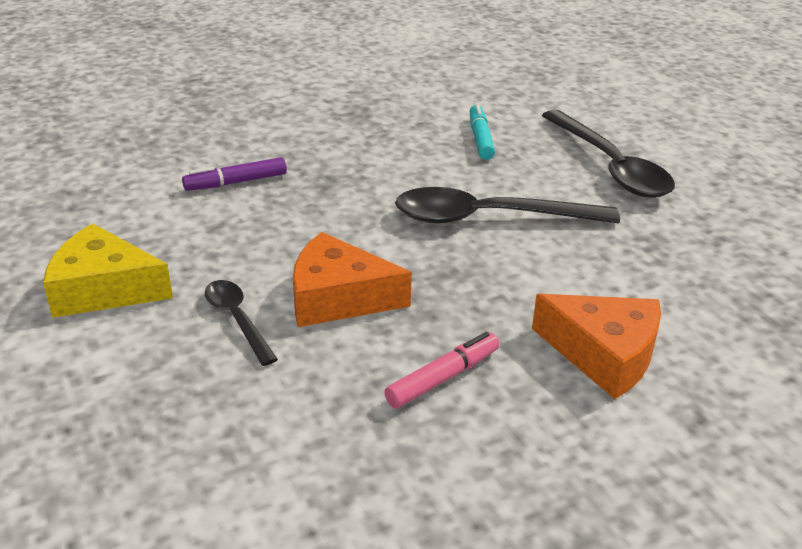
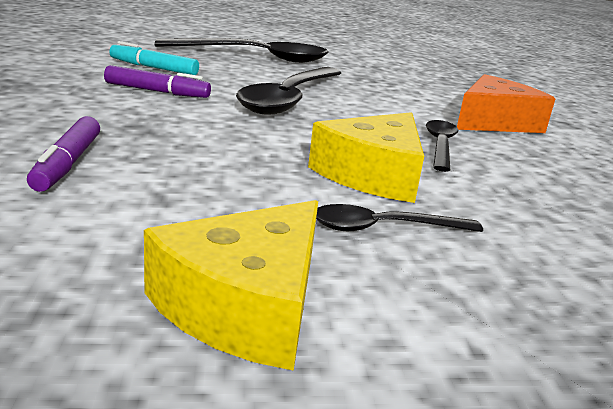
camera: 70 degrees left, 10 degrees down
(338, 298) = (373, 174): orange cheese -> yellow cheese
(417, 161) = (157, 91): none -> purple marker
(443, 378) = (513, 169): pink marker -> none
(460, 324) = (440, 145): none -> black spoon

